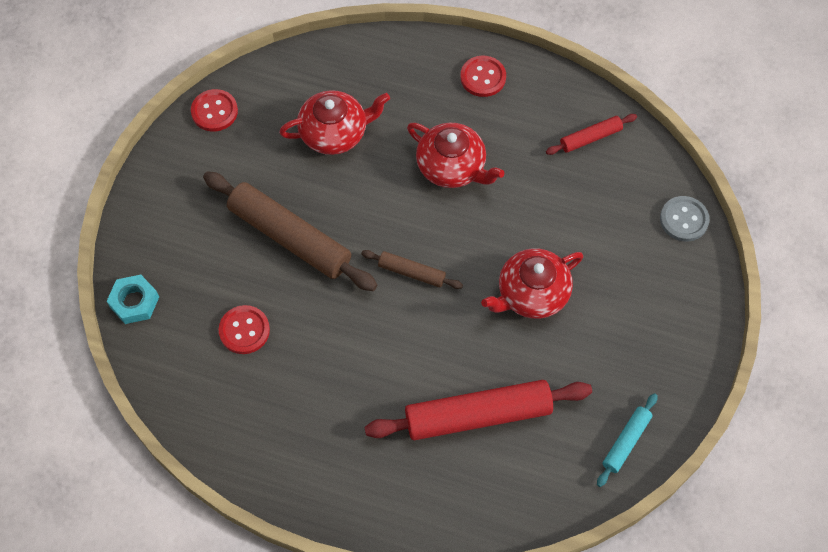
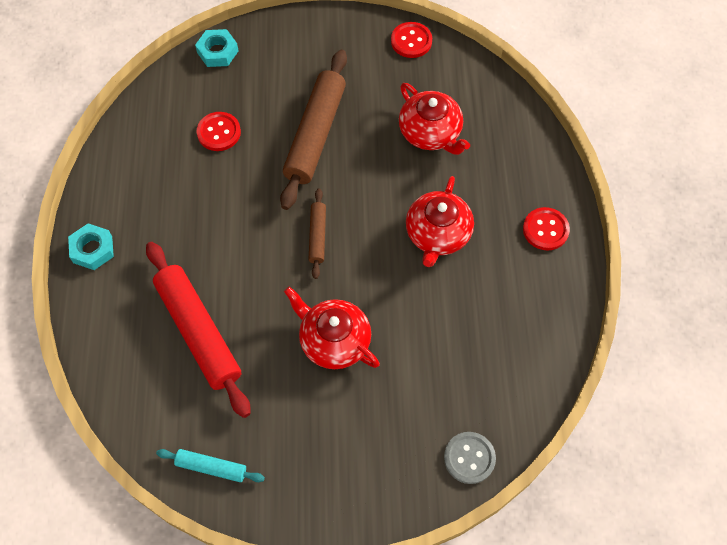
camera: 70 degrees right, 0 degrees up
(339, 499) = (92, 249): none -> turquoise nut
(590, 138) = (523, 343): red rolling pin -> none

